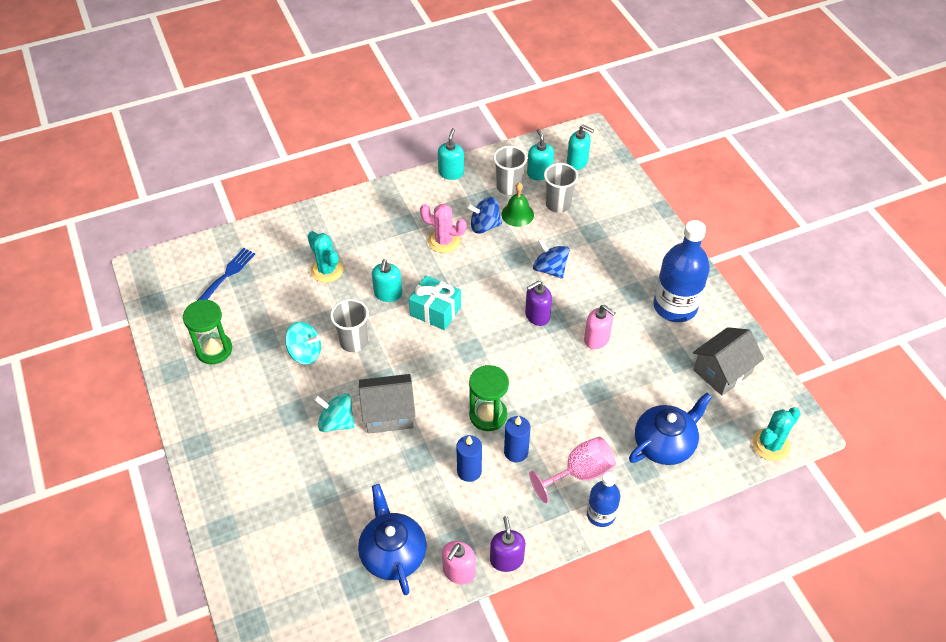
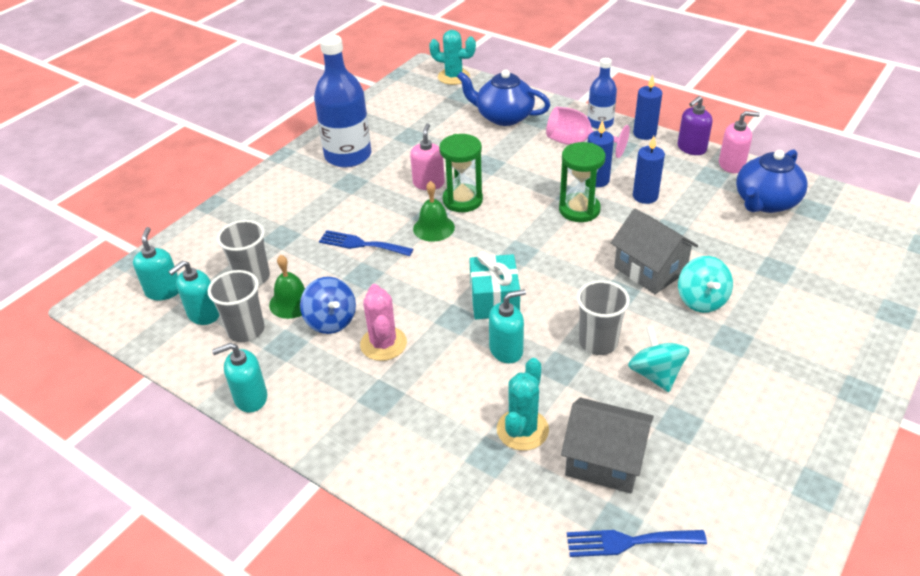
camera: 120 degrees left, 10 degrees down
(214, 350) = (746, 466): green hourglass -> green hourglass (462, 200)
(537, 316) = (433, 228): purple soap dispenser -> green bell
(550, 269) = (361, 244): blue spinning top -> blue fork
(557, 538) = (644, 133): none -> blue candle
(722, 371) = (402, 113): grey house -> grey house (604, 461)

